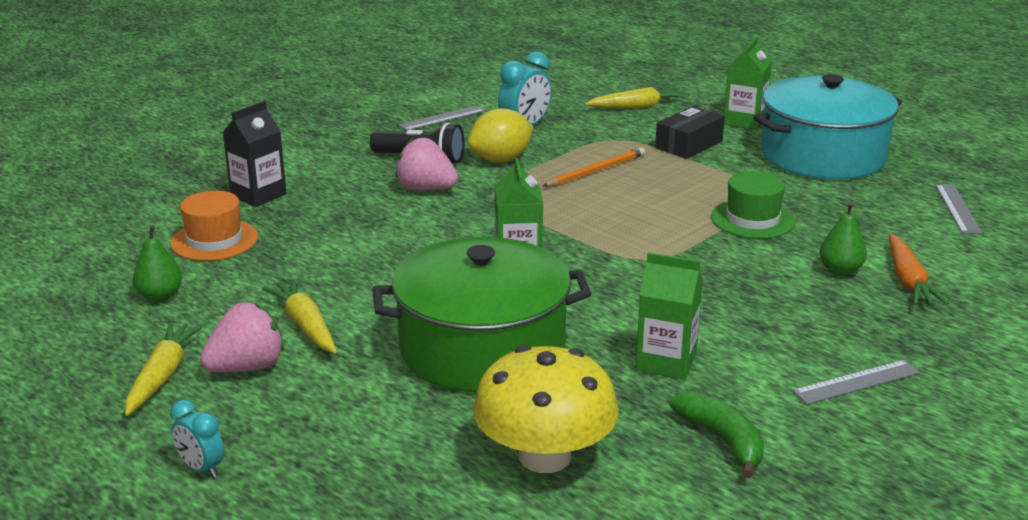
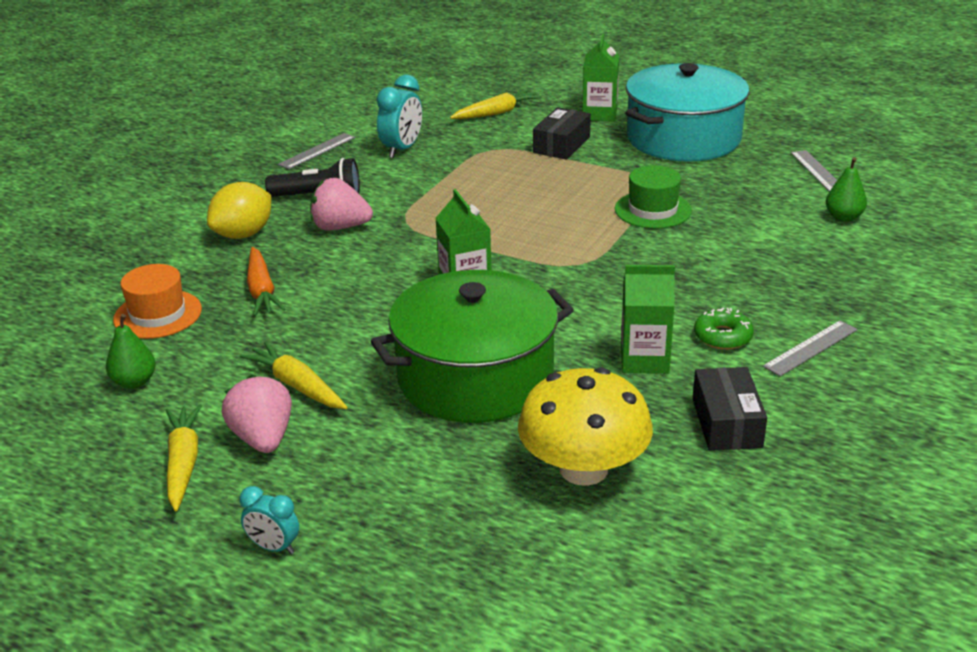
camera: 15 degrees left, 5 degrees up
(247, 367) = (263, 438): pink strawberry -> pink strawberry turned 60 degrees counterclockwise
(258, 195) = (176, 259): black carton -> none
(501, 160) = (396, 186): yellow lemon -> yellow lemon (243, 234)
(596, 171) = (490, 184): orange pencil -> none
(722, 440) = (726, 423): green banana -> black box
(763, 354) = (723, 336): none -> green donut
(840, 270) = (749, 246): green pear -> green pear (843, 217)
(908, 281) = (809, 246): orange carrot -> orange carrot (262, 290)

